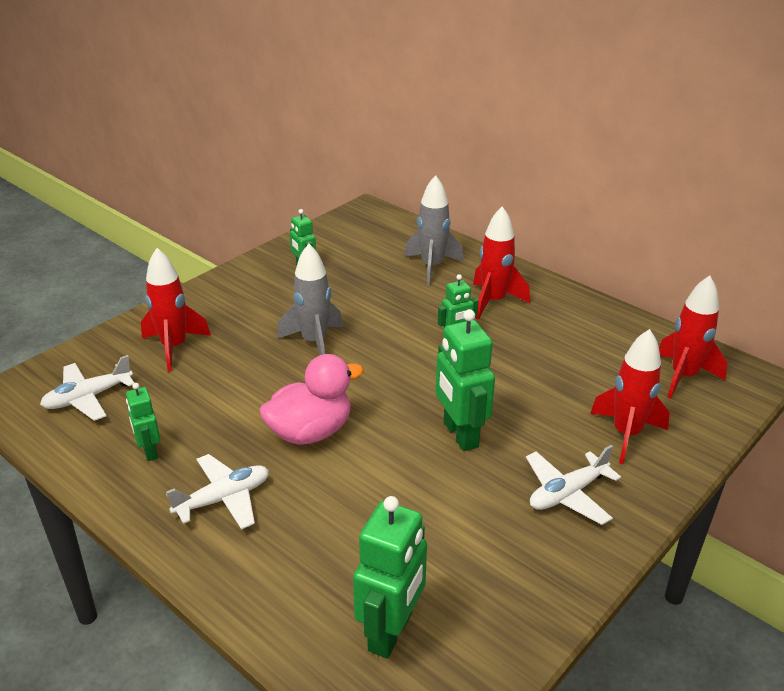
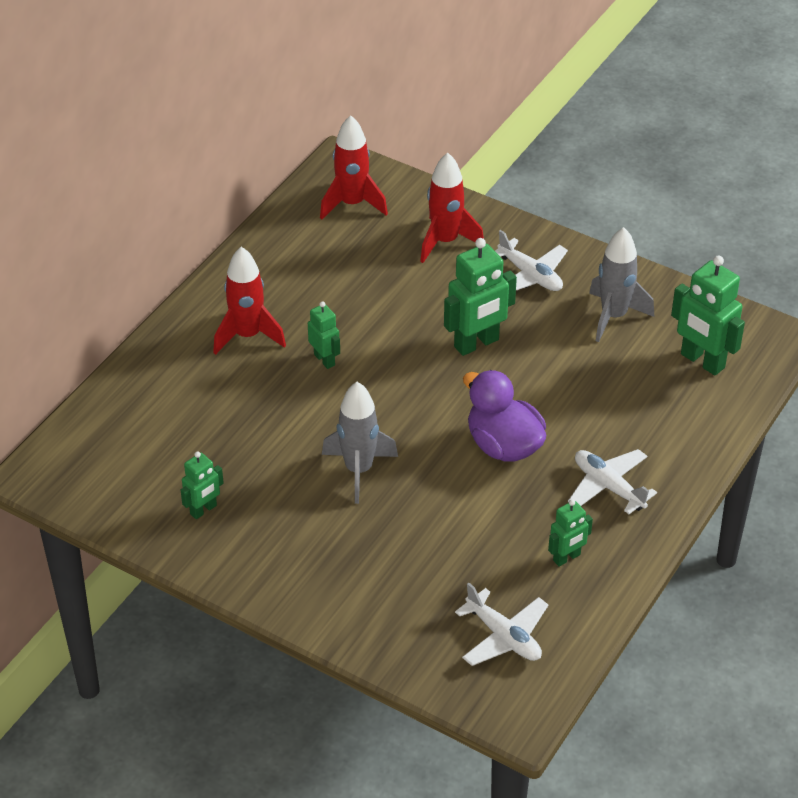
camera: 100 degrees left, 10 degrees up
(174, 347) = (396, 590): red rocket -> none
(310, 432) = (503, 445): pink duck -> purple duck
(391, 632) = (702, 361): green robot -> green robot turned 150 degrees counterclockwise
(432, 267) = (181, 393): grey rocket -> grey rocket (613, 316)

